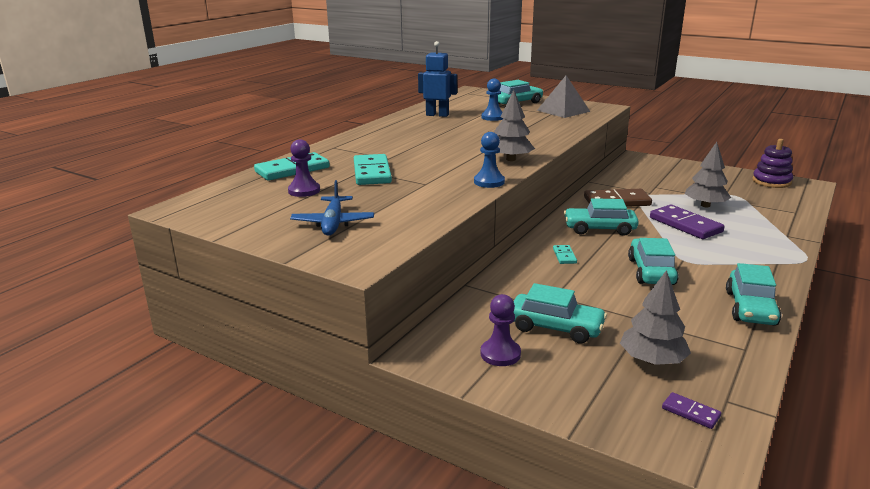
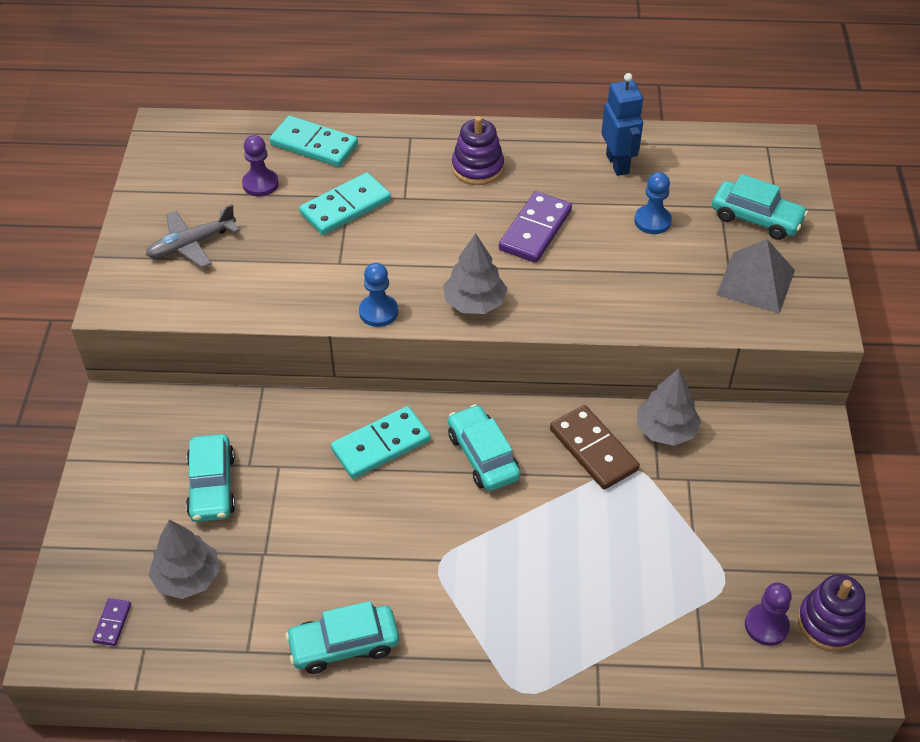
camera: 60 degrees right, 25 degrees up
(333, 223) = (192, 244): blue plane -> grey plane
(391, 139) = (477, 168): none -> purple stacking toy
(500, 354) = (143, 461): purple pawn -> purple pawn (766, 626)
(564, 256) = (381, 445): turquoise domino -> turquoise domino, size x2.08
(651, 271) = (387, 535): turquoise car -> none
(685, 225) = (558, 542): purple domino -> purple domino (535, 230)
(705, 205) = (651, 552): grey tree -> grey tree (665, 430)

